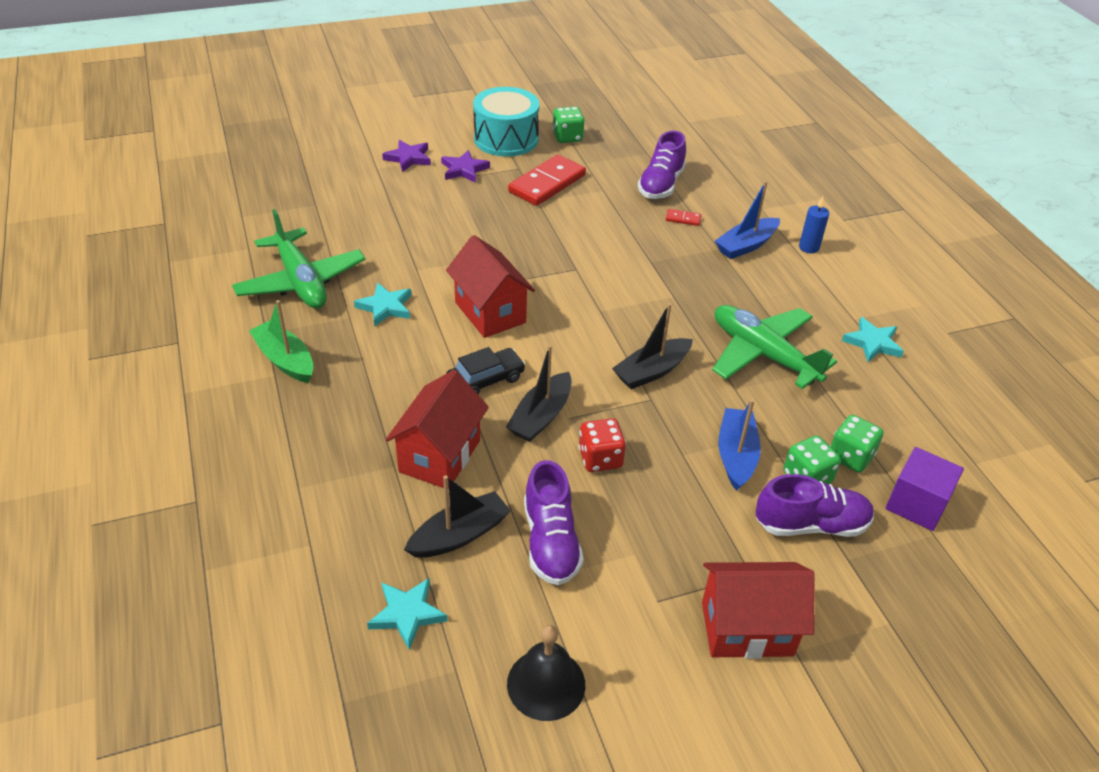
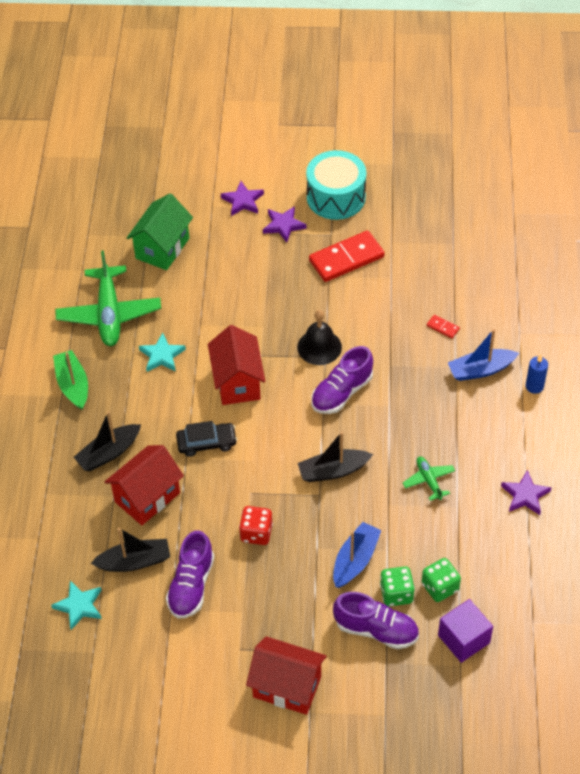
camera: 25 degrees right, 10 degrees up
(337, 212) = (162, 248): none -> green house
(541, 416) = (231, 486): black boat -> black boat (108, 453)
(546, 684) = (142, 679): black bell -> black bell (319, 347)
(567, 137) = (391, 207): green dice -> none
(661, 185) = (445, 284): purple shoe -> purple shoe (342, 392)
(763, 354) = (429, 480): green plane -> green plane, size x0.48
(872, 343) = (525, 495): turquoise star -> purple star

